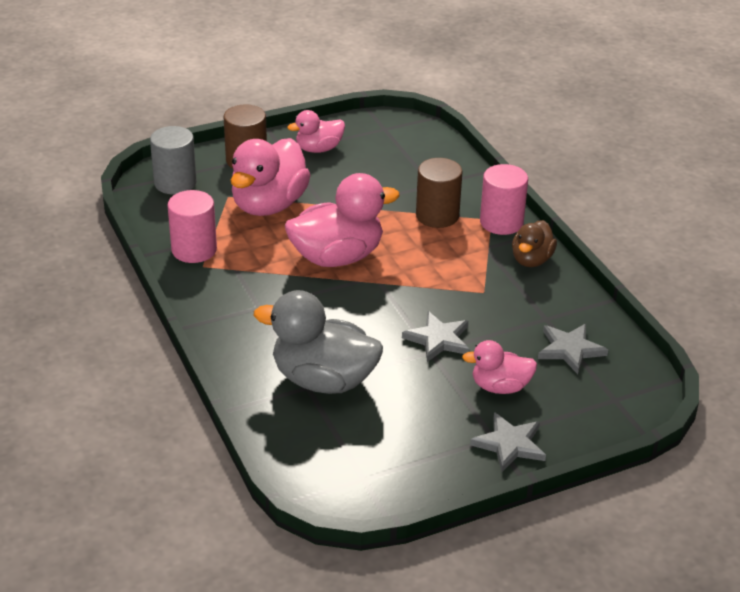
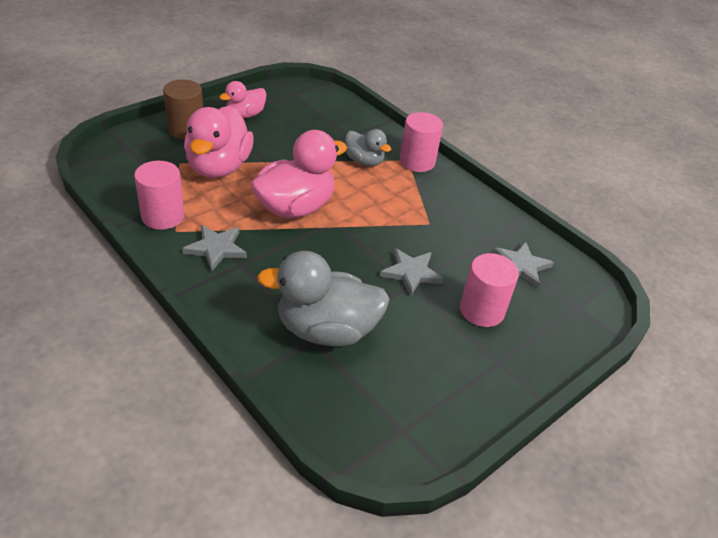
camera: 20 degrees left, 5 degrees up
(175, 183) = (127, 156): grey cylinder -> none
(437, 215) = (364, 161): brown cylinder -> grey duck
(500, 387) = (482, 310): pink duck -> pink cylinder
(510, 444) = (515, 367): grey star -> grey star (216, 248)
(531, 260) = (454, 191): brown duck -> none

